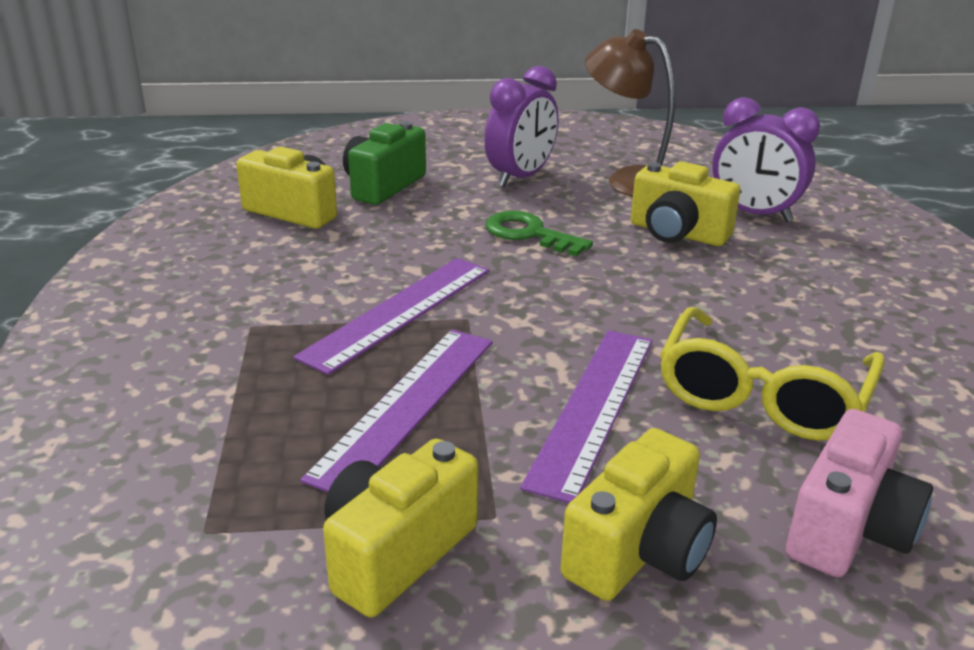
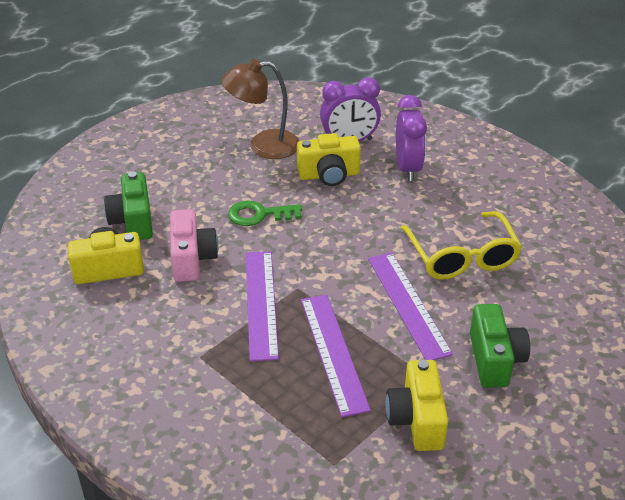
camera: 40 degrees left, 10 degrees up
(521, 177) = (203, 173): purple clock -> purple clock (408, 168)
(639, 552) = (494, 359): yellow camera -> green camera
(849, 529) = (547, 303): pink camera -> pink camera (192, 259)

